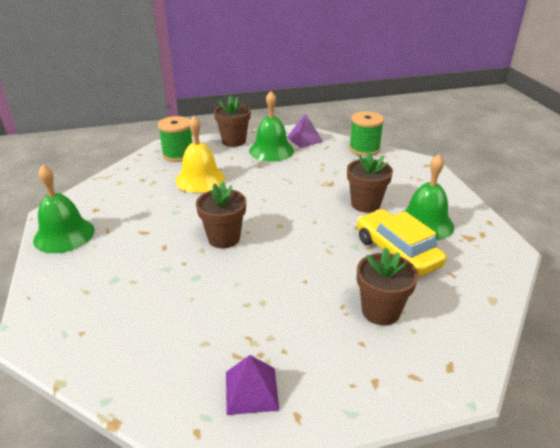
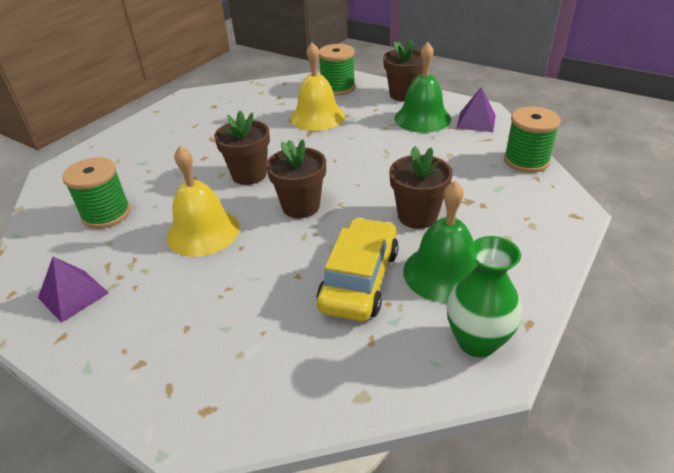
camera: 50 degrees right, 5 degrees up
(64, 235) = (169, 115): green bell -> none
(161, 329) = (106, 214): none -> green spool
(263, 289) = (203, 232): none -> yellow bell
(380, 311) = (246, 316): brown flower pot -> brown flower pot (301, 206)
(487, 243) = (477, 341): none -> green vase

